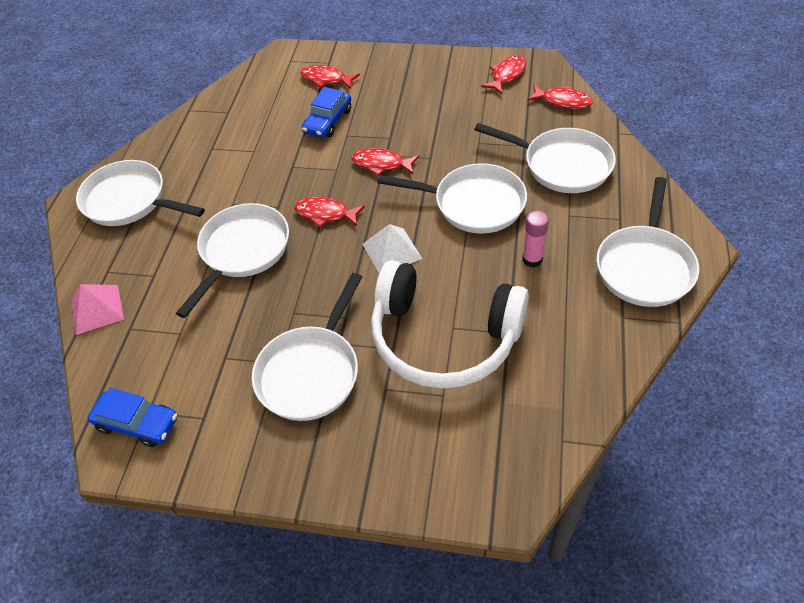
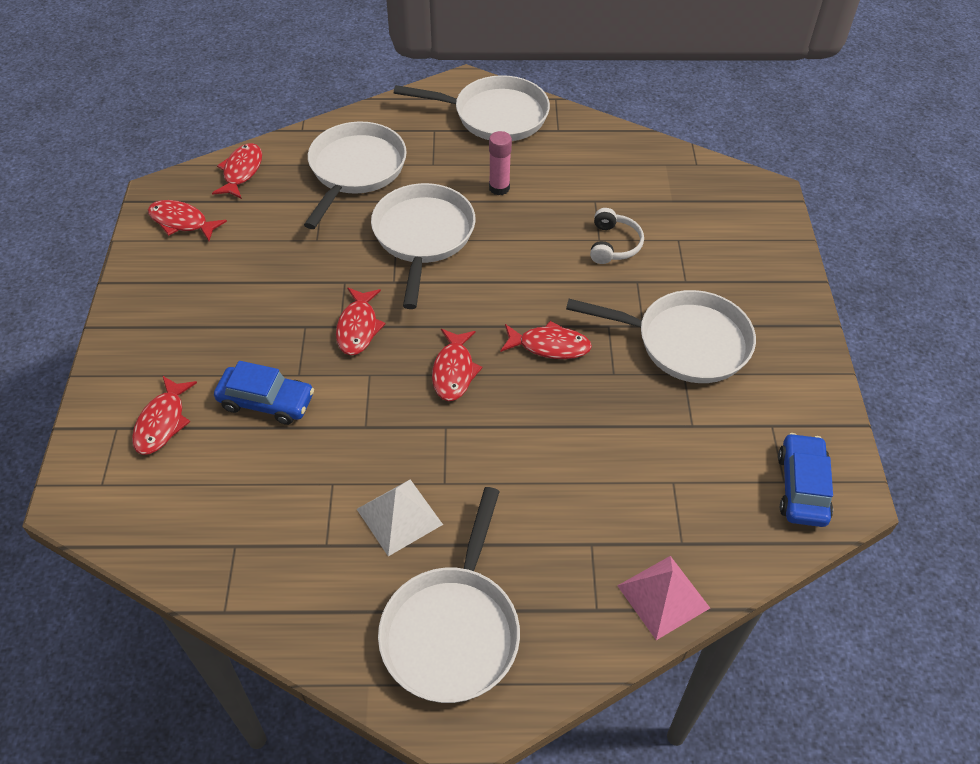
camera: 105 degrees left, 0 degrees up
(242, 252) = (531, 448): white pan -> none
(334, 274) = (549, 346): none -> red fish
(392, 251) = (505, 298): white pyramid -> white pyramid (399, 516)
(444, 338) = (613, 244): white headphones -> white headphones, size x0.40

